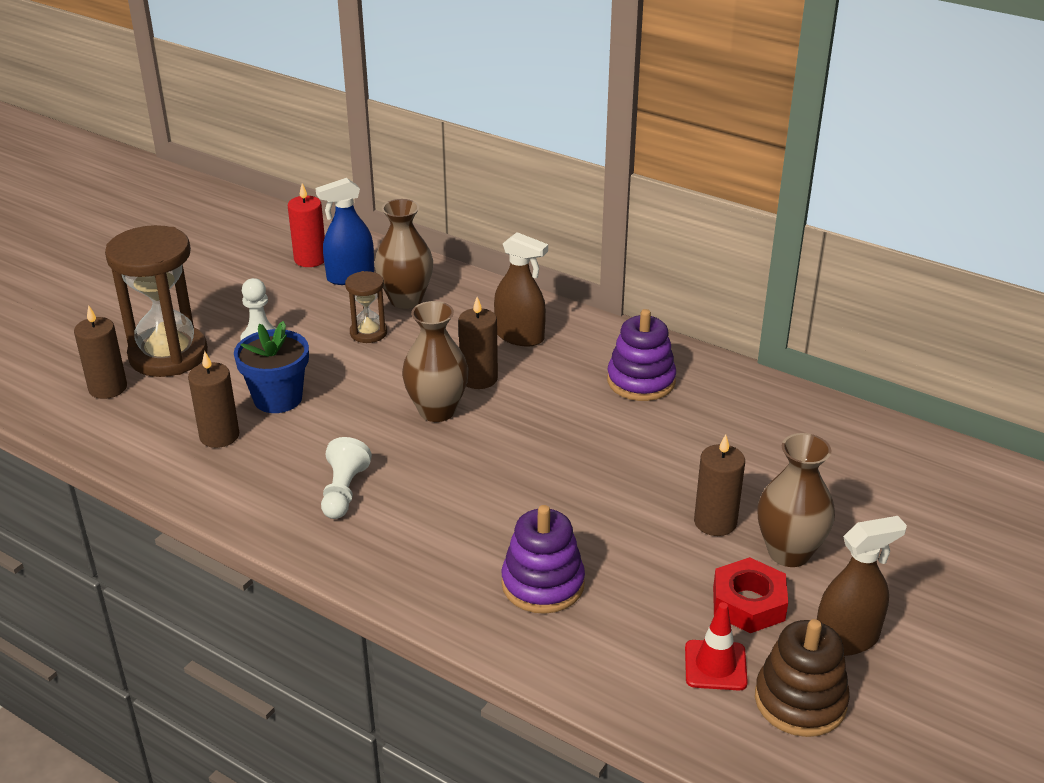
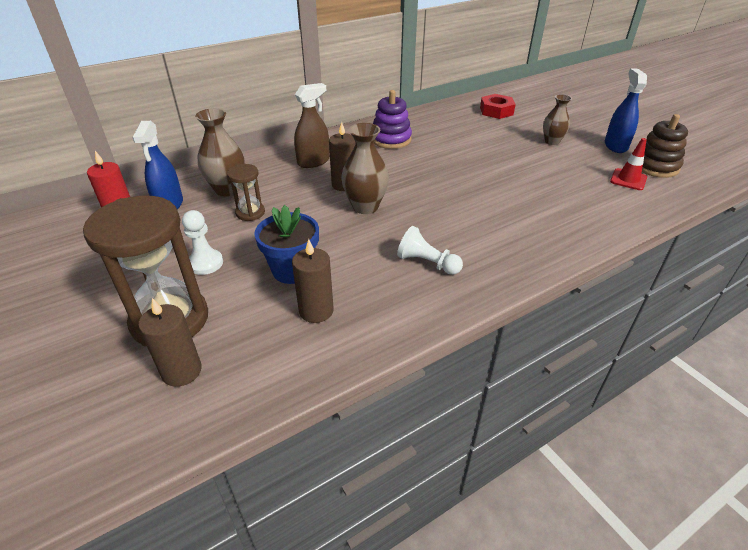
camera: 65 degrees left, 5 degrees up
(543, 584) = (552, 211): purple stacking toy -> none
(715, 522) = (521, 152): brown candle -> none
(748, 603) = (585, 160): red nut -> red nut (496, 111)
(789, 552) = (552, 141): brown vase -> brown vase, size x0.66
(846, 639) = (615, 146): brown spray bottle -> blue spray bottle

